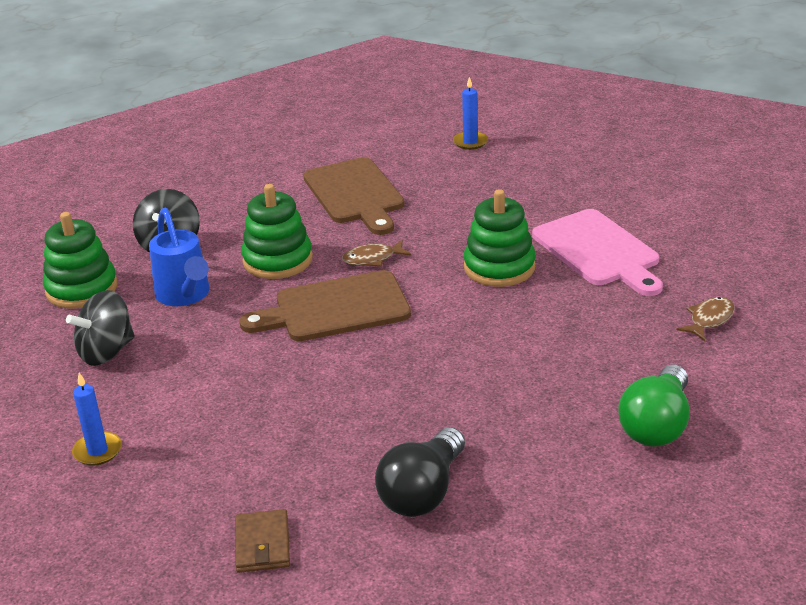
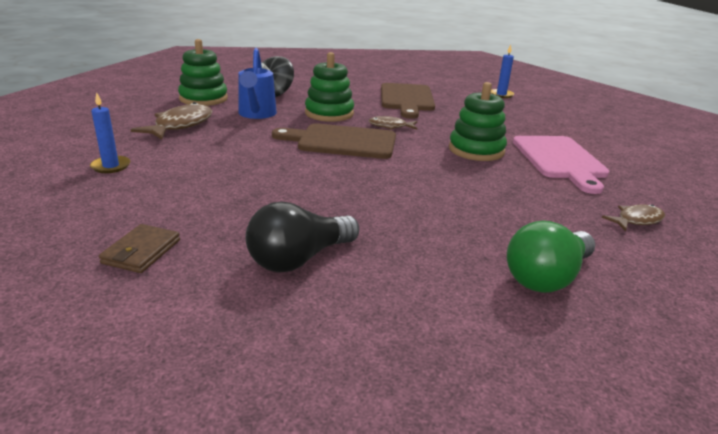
camera: 20 degrees right, 5 degrees down
(106, 352) = (180, 125): black spinning top -> brown fish

